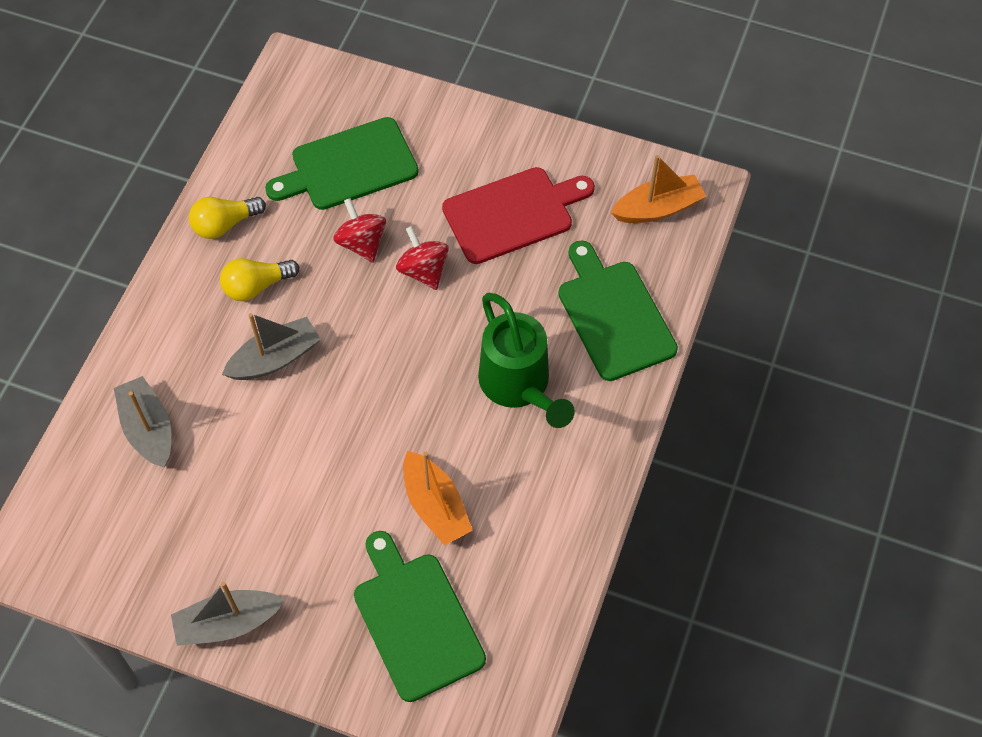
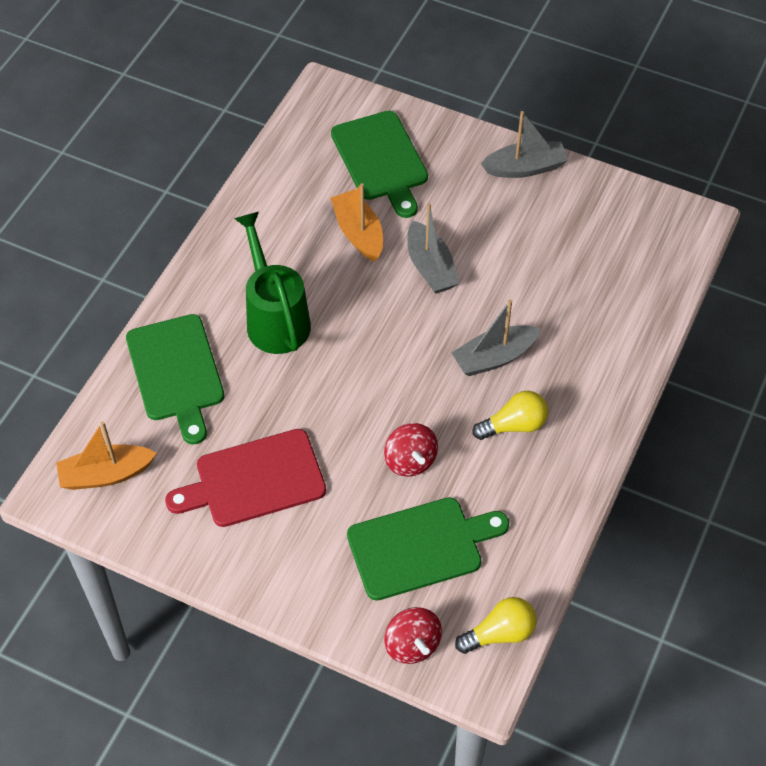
camera: 175 degrees left, 5 degrees down
(148, 429) = (603, 307): grey boat -> grey boat (430, 267)
(225, 224) = (549, 491): yellow light bulb -> yellow light bulb (499, 633)
(423, 270) = (351, 428): red spinning top -> red spinning top (412, 645)

